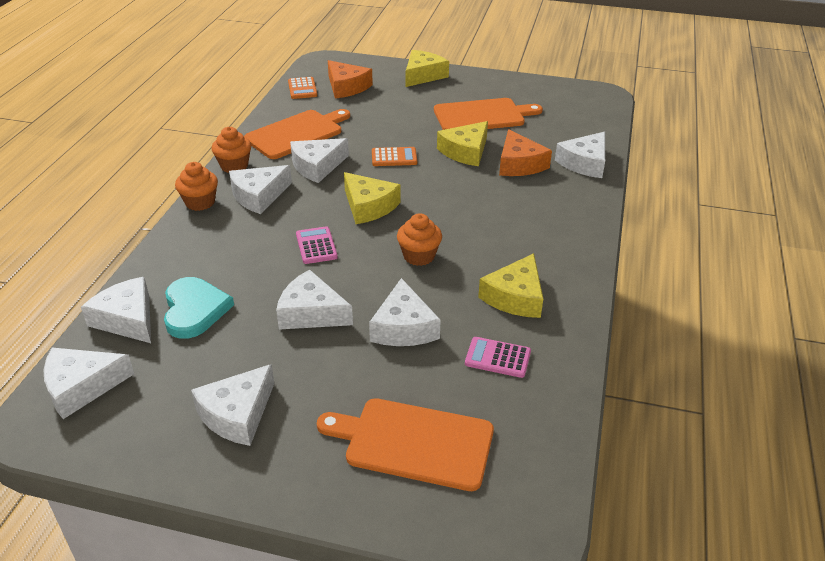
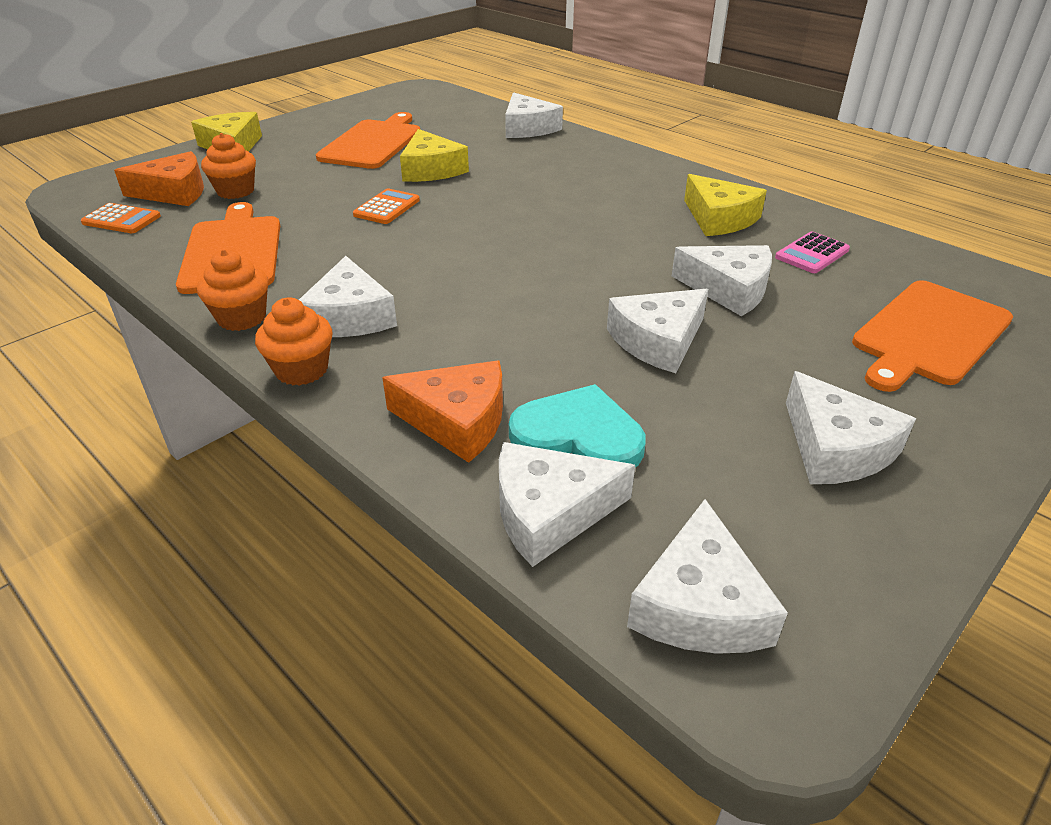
camera: 60 degrees left, 0 degrees up
(316, 246) = (519, 303): pink calculator -> none
(317, 166) = (336, 258): white cheese -> none
(368, 206) = (471, 248): yellow cheese -> none
(419, 256) = (604, 246): orange cupcake -> orange cupcake (235, 191)
(519, 164) = (491, 153): orange cheese -> orange cheese (457, 420)

